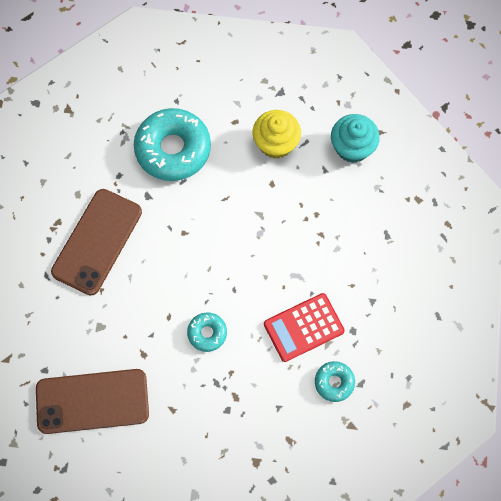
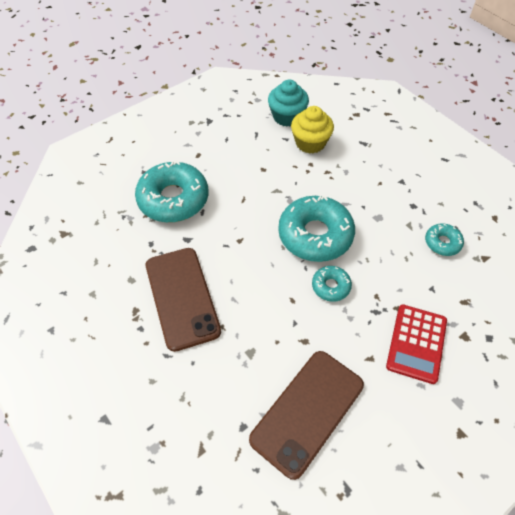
camera: 45 degrees left, 15 degrees down
(244, 282) = (315, 235): none -> turquoise donut
(276, 143) = (238, 147): yellow cupcake -> yellow cupcake (310, 143)
(303, 327) = (384, 229): red calculator -> red calculator (416, 343)

